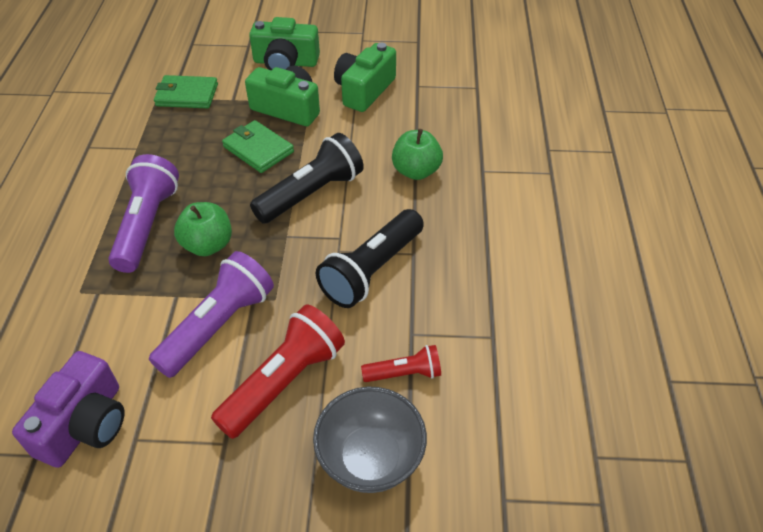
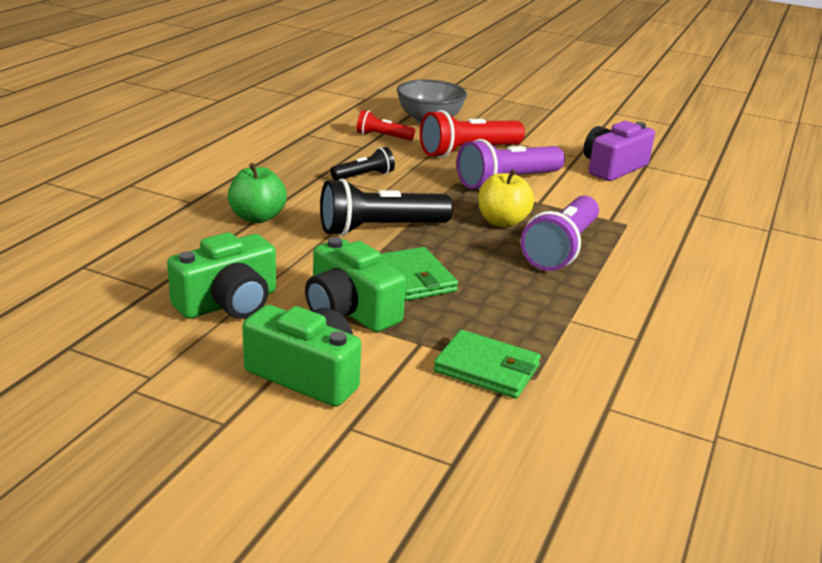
camera: 160 degrees left, 20 degrees down
(208, 245) = (502, 222): green apple -> yellow apple
(371, 270) = (364, 176): black flashlight -> black flashlight, size x0.55

